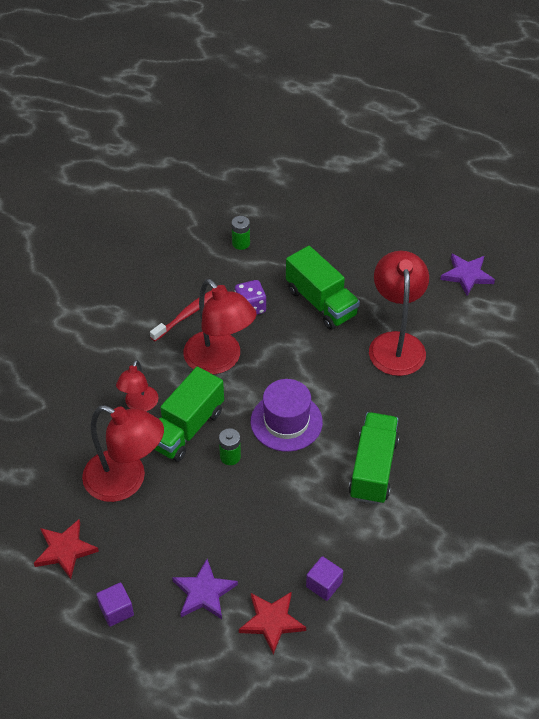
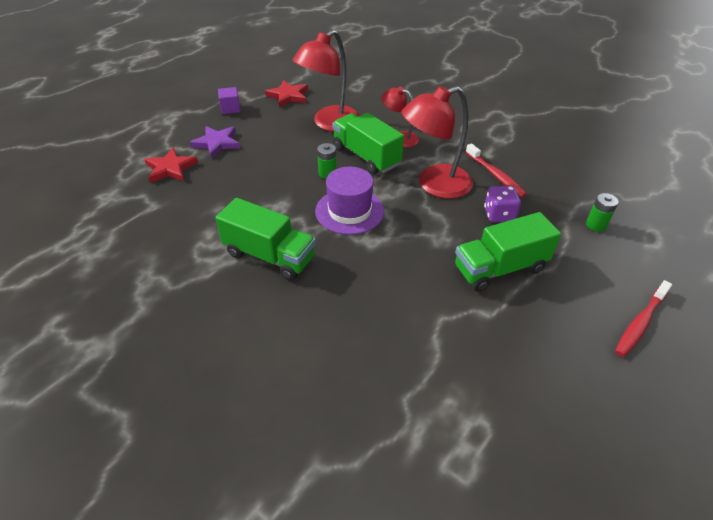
camera: 105 degrees right, 5 degrees down
(324, 585) = (179, 199): purple cube -> none
(346, 223) = (640, 323): none -> red toothbrush
(396, 343) = (424, 317): red lamp -> none
(467, 275) = (536, 437): purple star -> none

